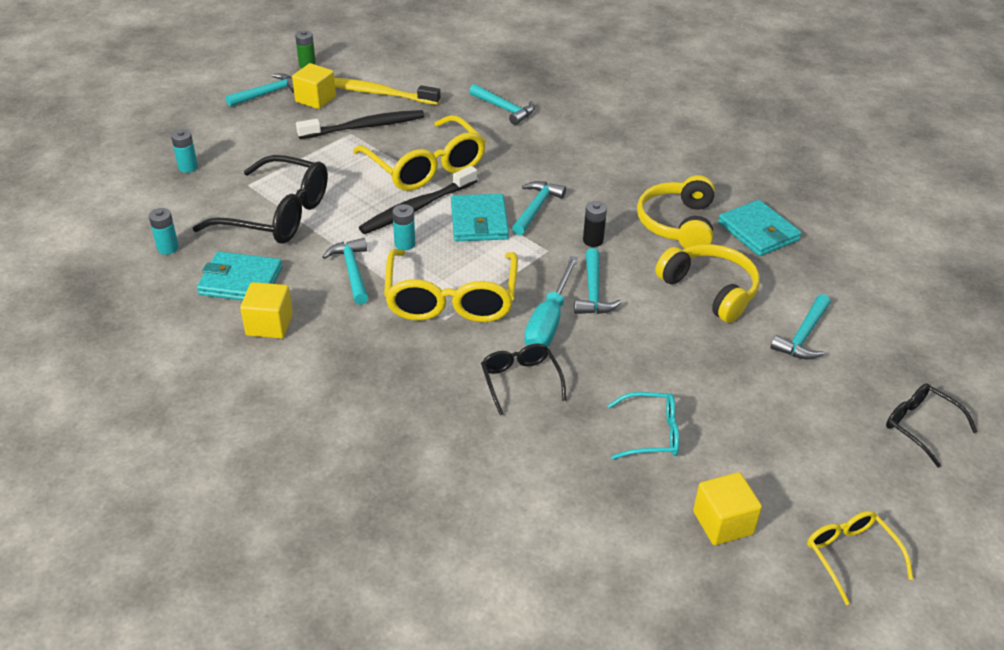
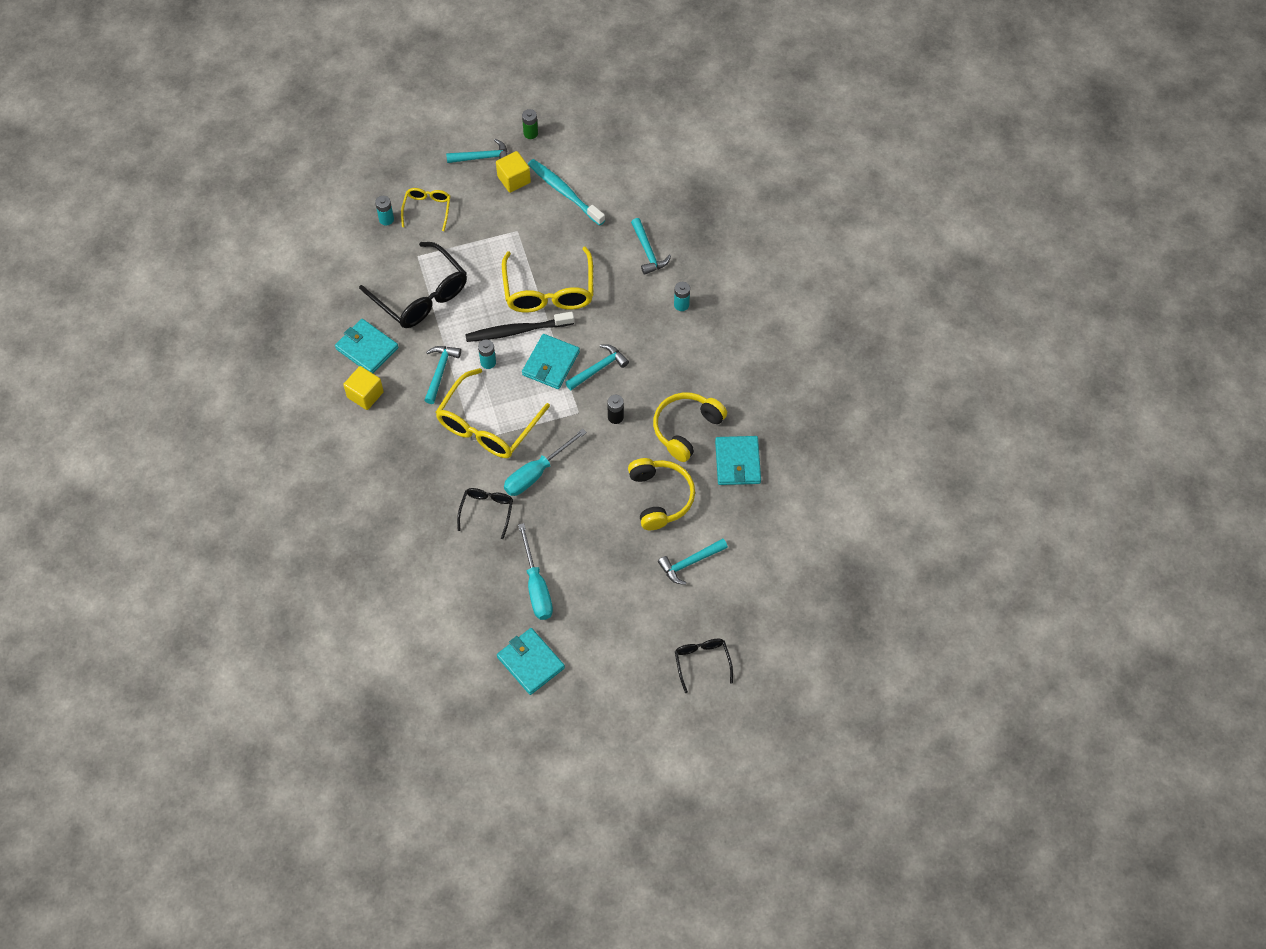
camera: 30 degrees right, 20 degrees up
(168, 248) = (337, 297): turquoise battery -> turquoise battery (681, 305)
(365, 127) = (531, 228): black toothbrush -> none
(378, 93) = (564, 192): yellow toothbrush -> turquoise toothbrush
(593, 292) = (582, 462): turquoise hammer -> none
(651, 434) = (536, 586): turquoise glasses -> turquoise screwdriver
(723, 523) = (531, 662): yellow cube -> turquoise wallet
(850, 555) = (584, 717): yellow glasses -> yellow glasses (427, 209)

